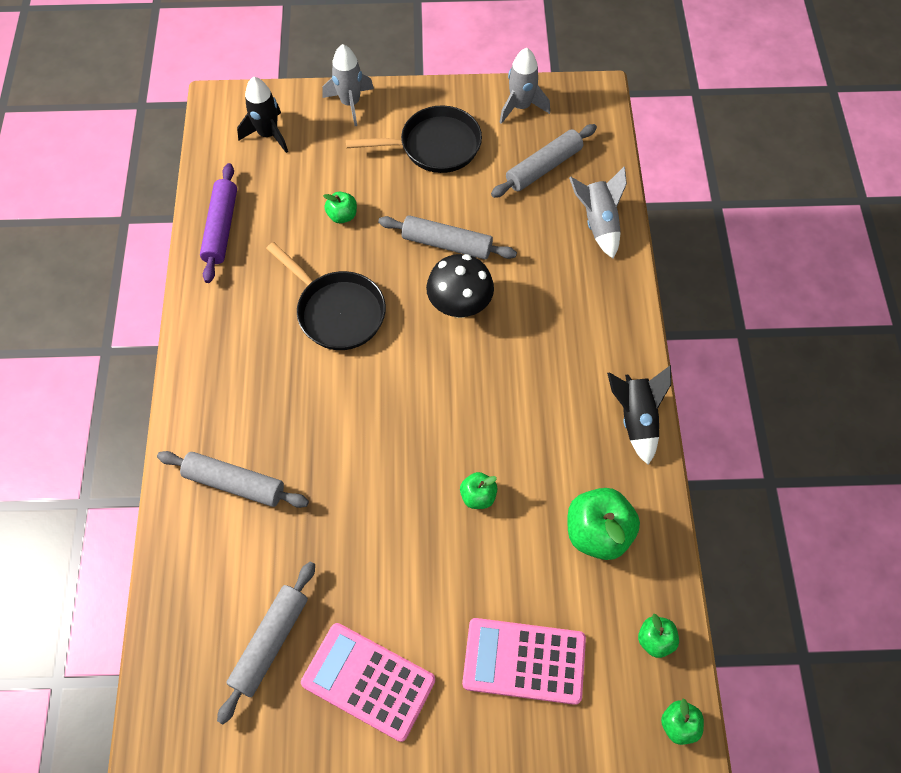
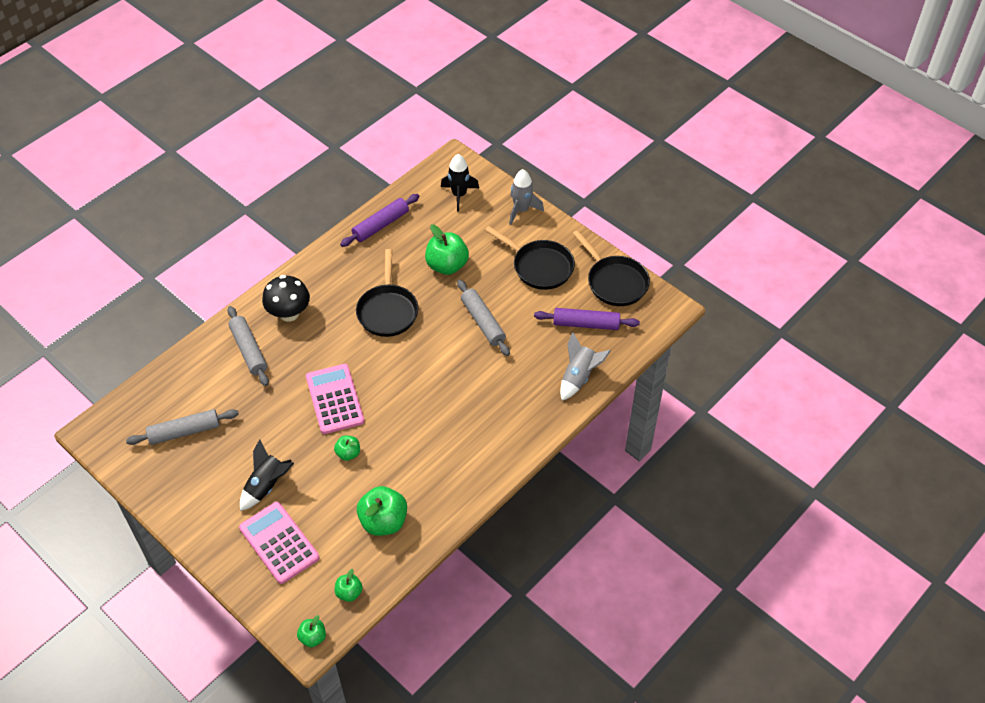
camera: 45 degrees right, 10 degrees down
(342, 216) = (447, 265): green apple -> green apple, size x1.86
(368, 681) = (204, 486): pink calculator -> pink calculator (335, 399)
(459, 305) = (451, 358): black mushroom -> black mushroom (289, 313)
(521, 107) = (615, 282): grey rocket -> black pan
(543, 167) = (586, 324): grey rolling pin -> purple rolling pin
(636, 419) = (471, 488): black rocket -> black rocket (267, 486)

